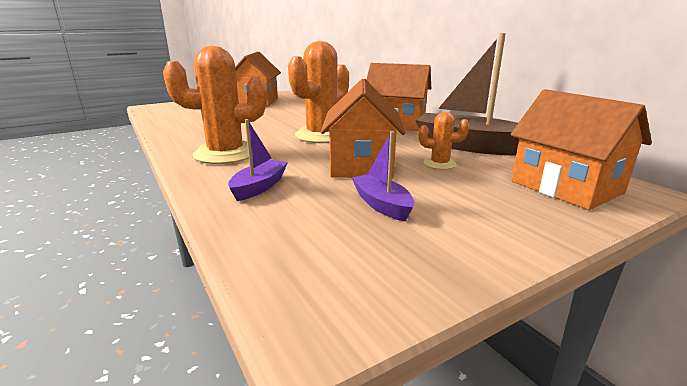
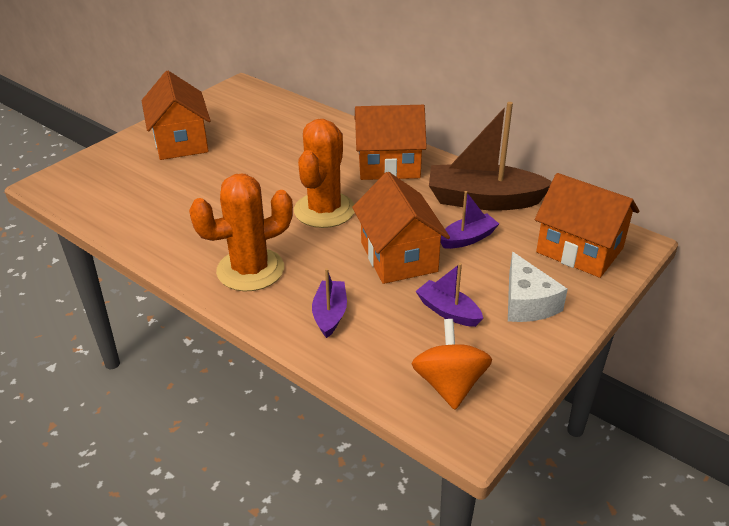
camera: 20 degrees left, 15 degrees up
(332, 265) = (449, 384): none -> orange spinning top
(439, 164) = (468, 238): orange cactus -> purple boat
(482, 214) = (527, 302): none -> white cheese

